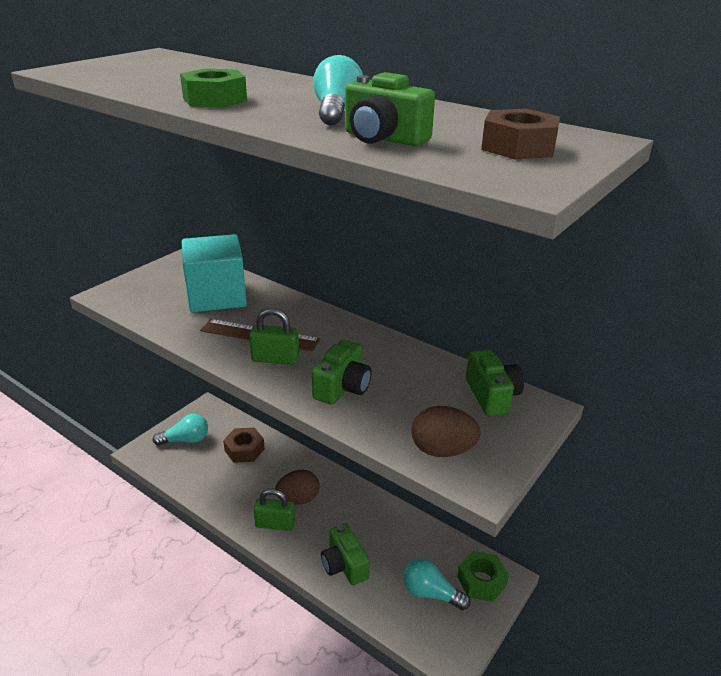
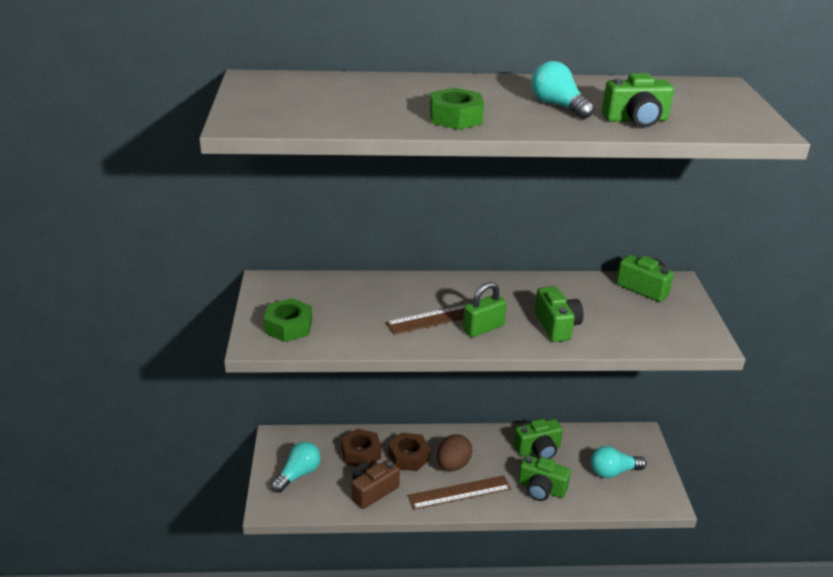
camera: 40 degrees left, 0 degrees up
(216, 482) = (372, 491): none -> brown camera
(217, 296) = (356, 302): turquoise cube -> none
(275, 524) = (459, 492): green padlock -> brown ruler
(385, 529) = (538, 449): none -> green camera
(442, 450) = (667, 334): brown egg -> none
(481, 581) = (632, 445): green nut -> green nut (288, 327)
(518, 147) = (706, 104): brown nut -> brown nut (408, 457)

